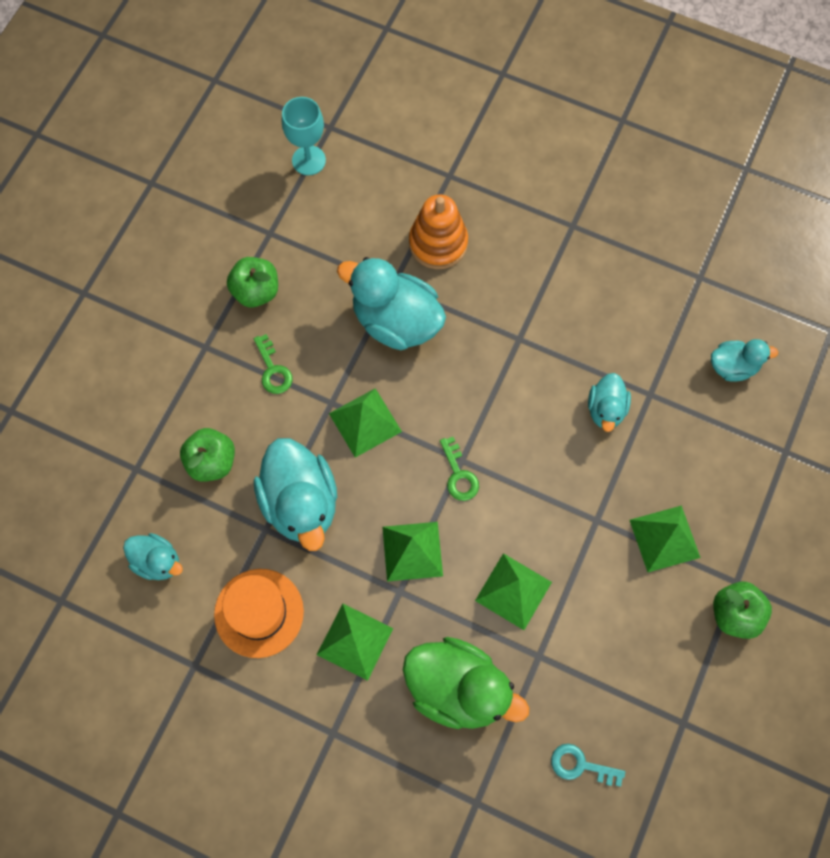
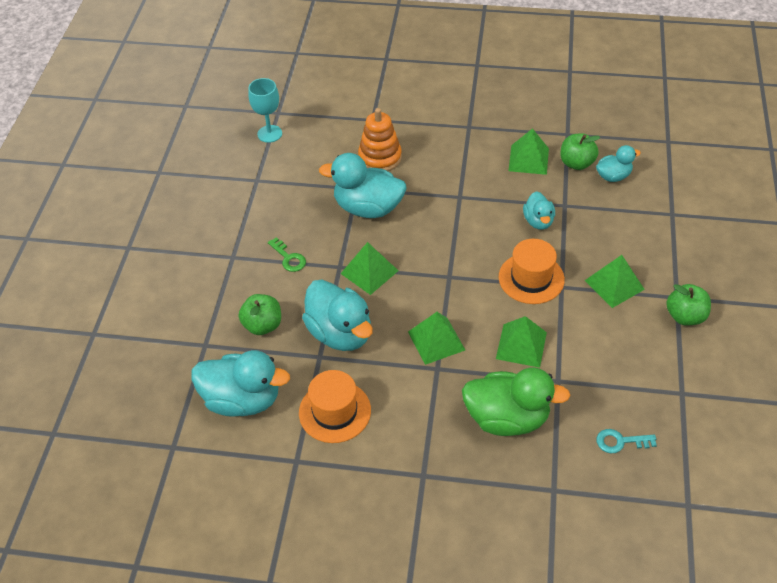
camera: 15 degrees left, 20 degrees down
(157, 561) = (242, 400): turquoise duck -> turquoise duck, size x1.82
(256, 291) = (259, 215): green apple -> green apple (576, 163)
(355, 641) = (416, 409): green pyramid -> green pyramid (528, 159)
(458, 474) = (450, 285): green key -> none
(563, 495) = (531, 278): none -> orange hat

